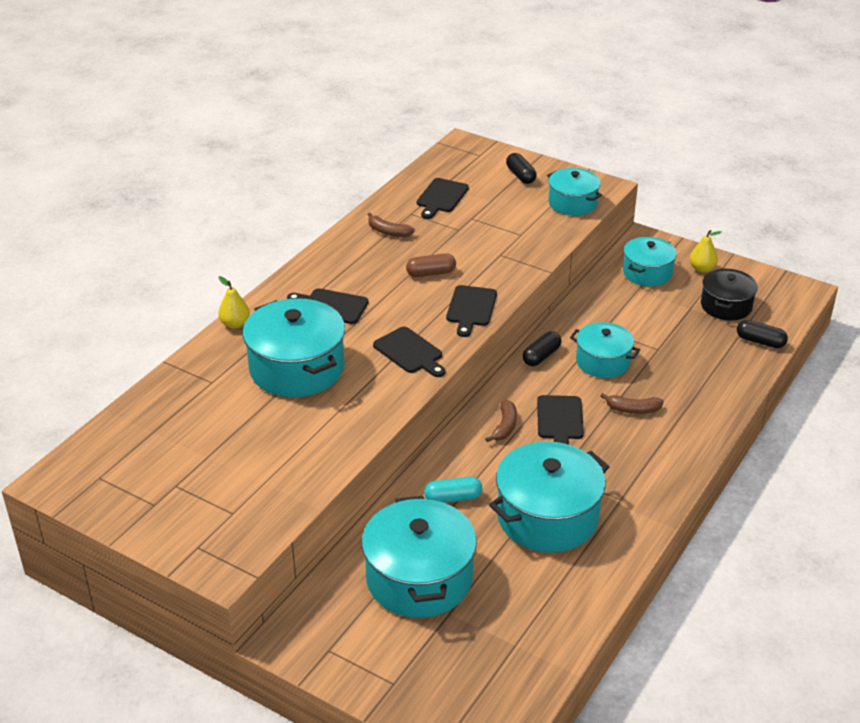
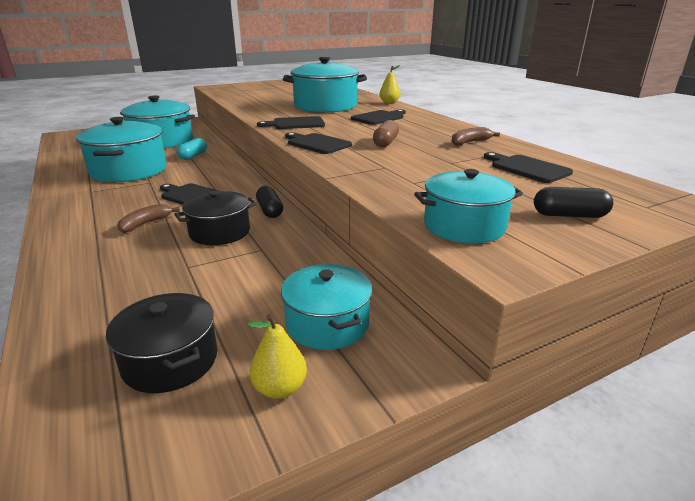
camera: 120 degrees right, 10 degrees down
(504, 426) = (220, 179): brown banana -> none
(602, 362) = (220, 232): turquoise pot -> black pot
(760, 341) = (68, 349): black capsule -> none

